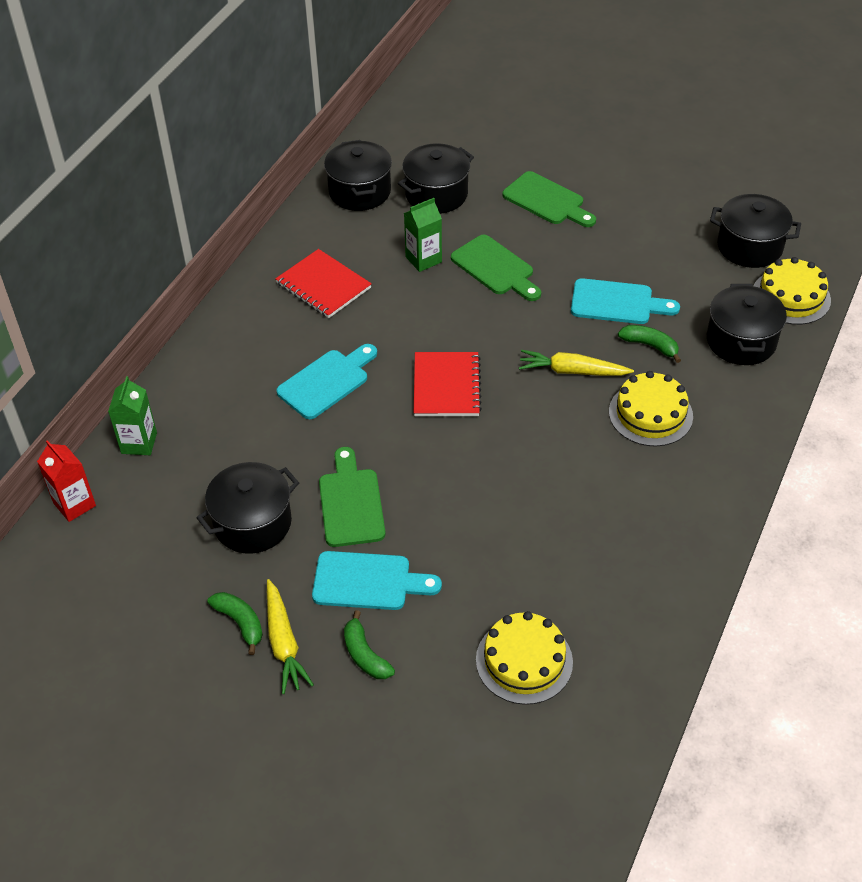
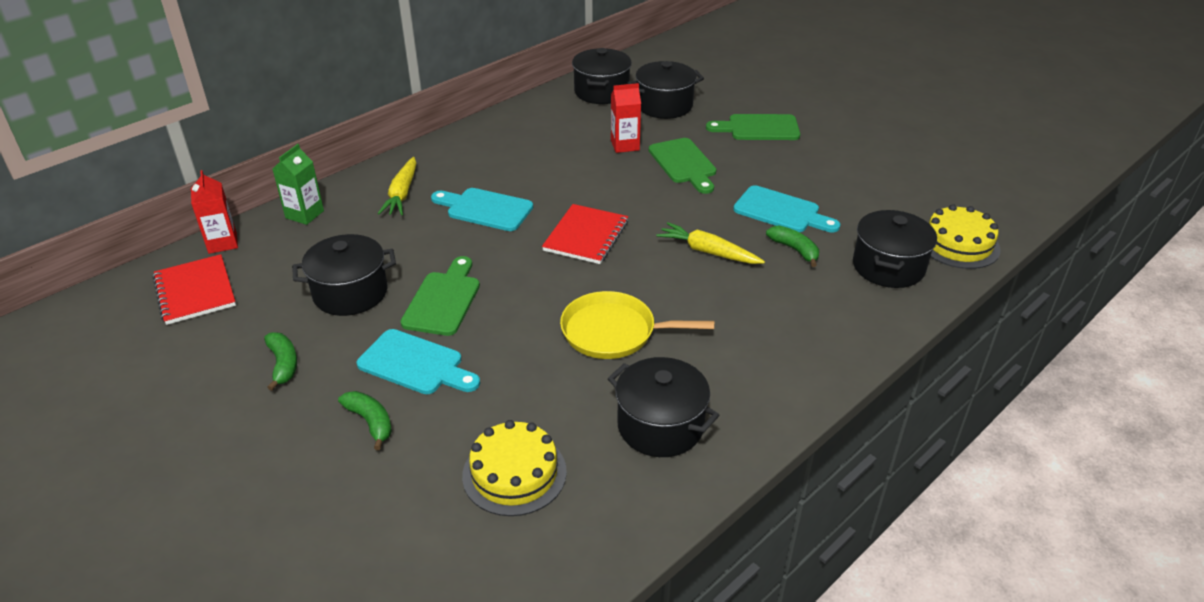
camera: 20 degrees right, 10 degrees down
(284, 643) = (307, 391): yellow carrot -> yellow carrot (402, 194)
(323, 286) = (529, 145): red notebook -> red notebook (195, 291)
(327, 382) = (485, 209): turquoise cutting board -> turquoise cutting board turned 135 degrees counterclockwise
(365, 654) = (370, 422): green banana -> green banana turned 150 degrees clockwise
(423, 259) = (625, 145): green carton -> red carton
(531, 489) = (613, 332): none -> yellow pan
(547, 201) = (759, 128): green cutting board -> green cutting board turned 120 degrees clockwise
(650, 414) = (765, 302): yellow cake -> none
(749, 247) = (935, 198): black pot -> black pot (660, 426)

